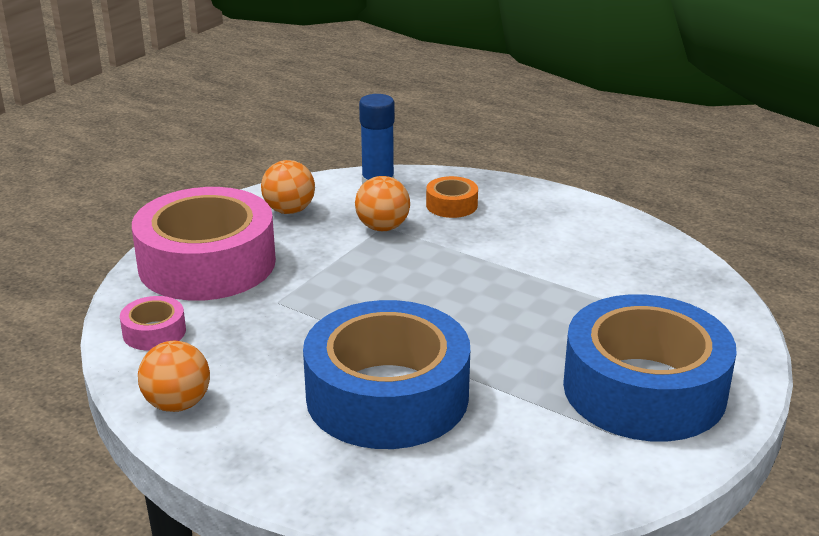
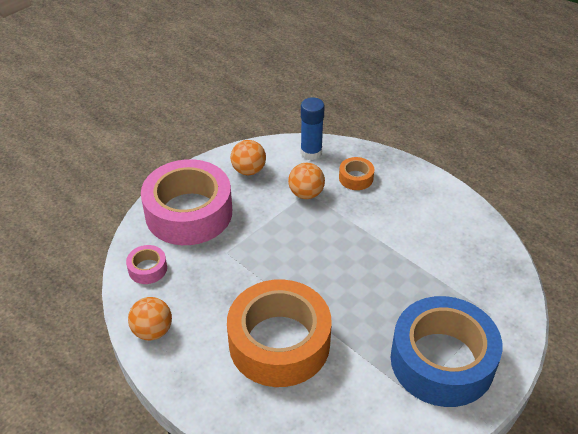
camera: 10 degrees right, 15 degrees up
(387, 396) = (279, 343): blue tape -> orange tape

